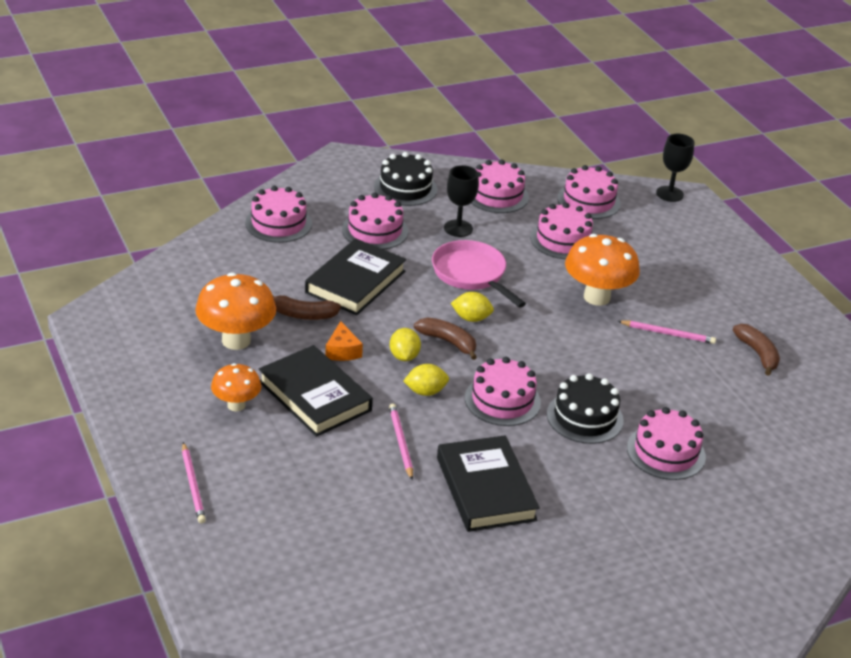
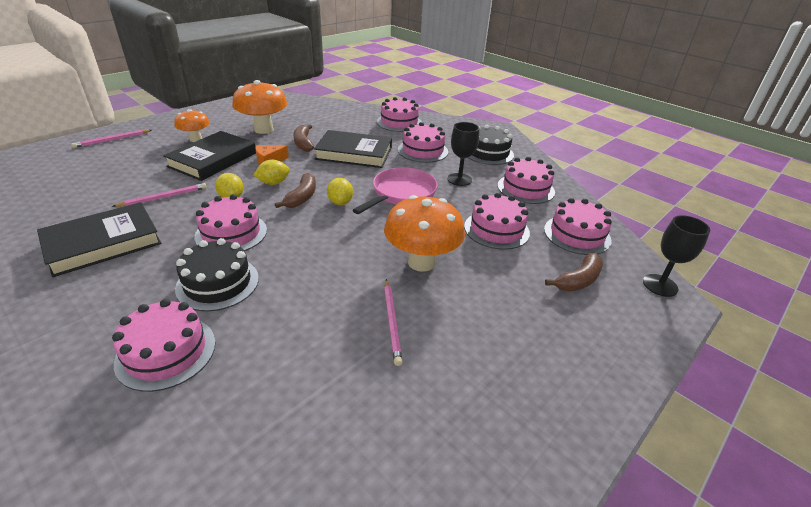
camera: 70 degrees right, 0 degrees up
(757, 354) = (400, 416): brown banana -> brown banana (578, 280)

